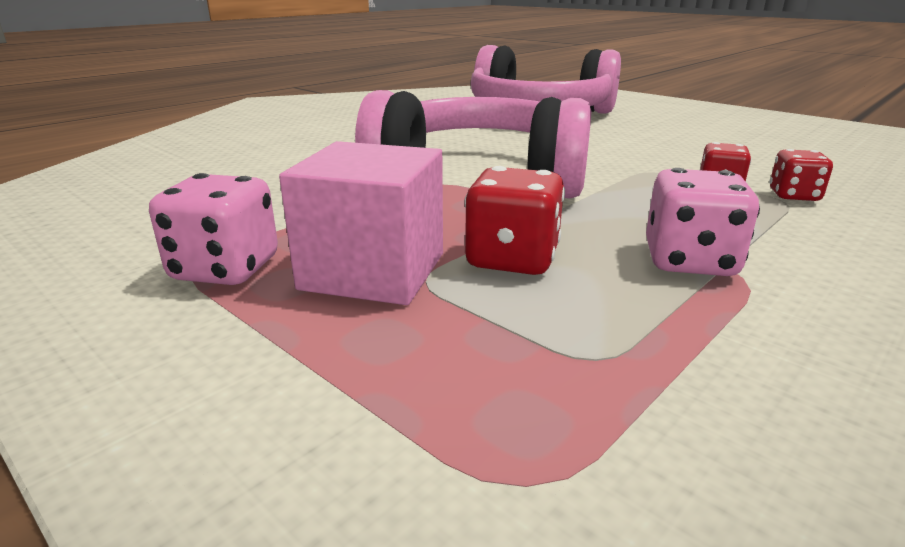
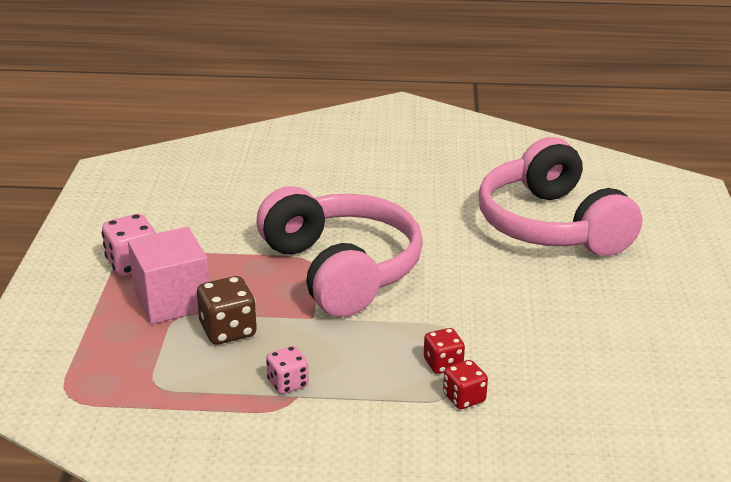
camera: 50 degrees right, 5 degrees up
(512, 259) = (228, 330): red dice -> brown dice
(689, 261) = (288, 383): pink dice -> pink dice, size x0.65

